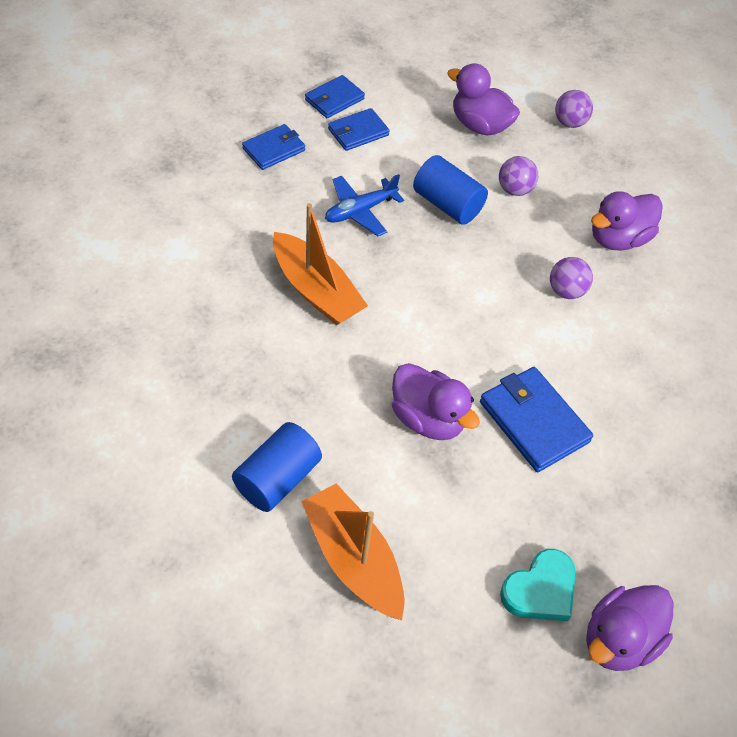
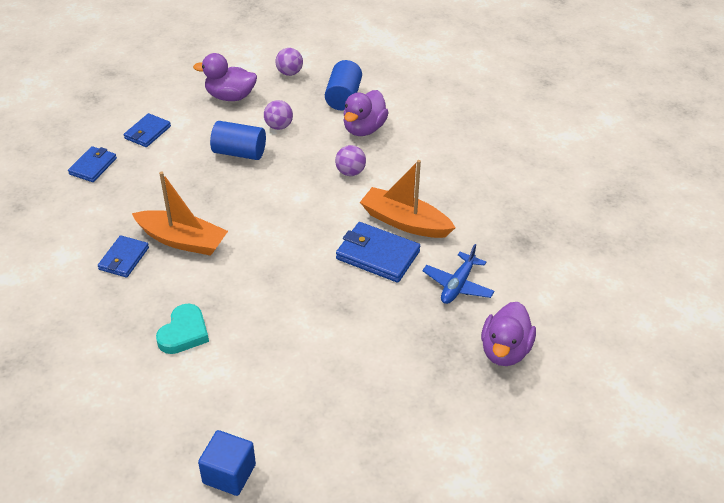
camera: 25 degrees left, 10 degrees down
(192, 622) = (229, 474): none -> blue cube
(277, 479) = (231, 363): blue cylinder -> blue cylinder (343, 97)
(334, 99) = (116, 118): blue wallet -> blue wallet (124, 258)
(353, 559) = (313, 385): orange boat -> orange boat (405, 222)
(360, 211) = (181, 180): blue plane -> blue plane (458, 285)
(428, 419) = (309, 283): purple duck -> none
(540, 590) = (441, 346): turquoise heart -> turquoise heart (184, 333)

